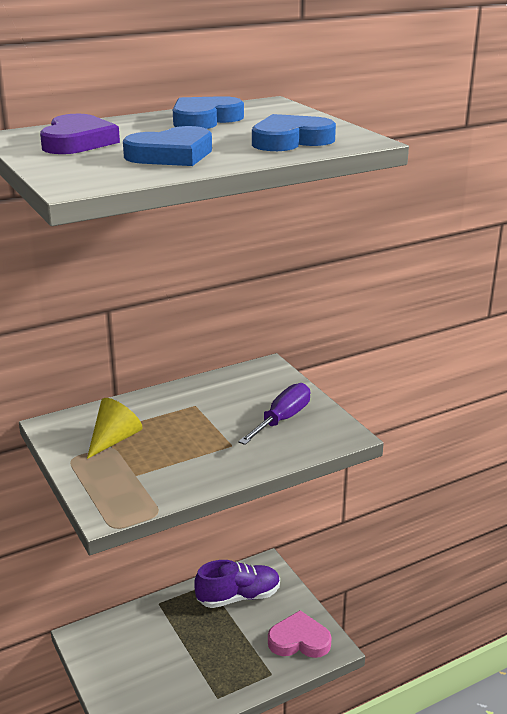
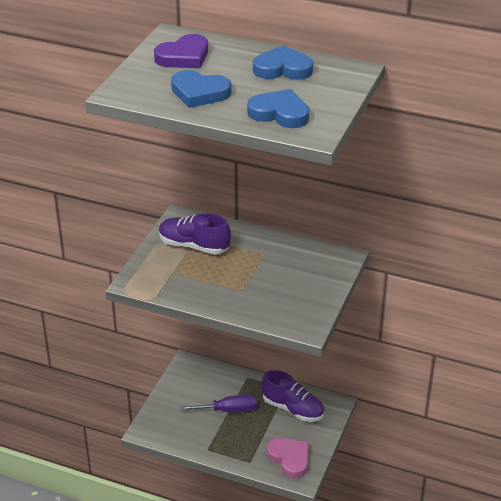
camera: 50 degrees right, 10 degrees up
(114, 439) = (194, 246): yellow cone -> purple shoe
(282, 419) = (292, 295): purple screwdriver -> purple screwdriver (228, 410)

